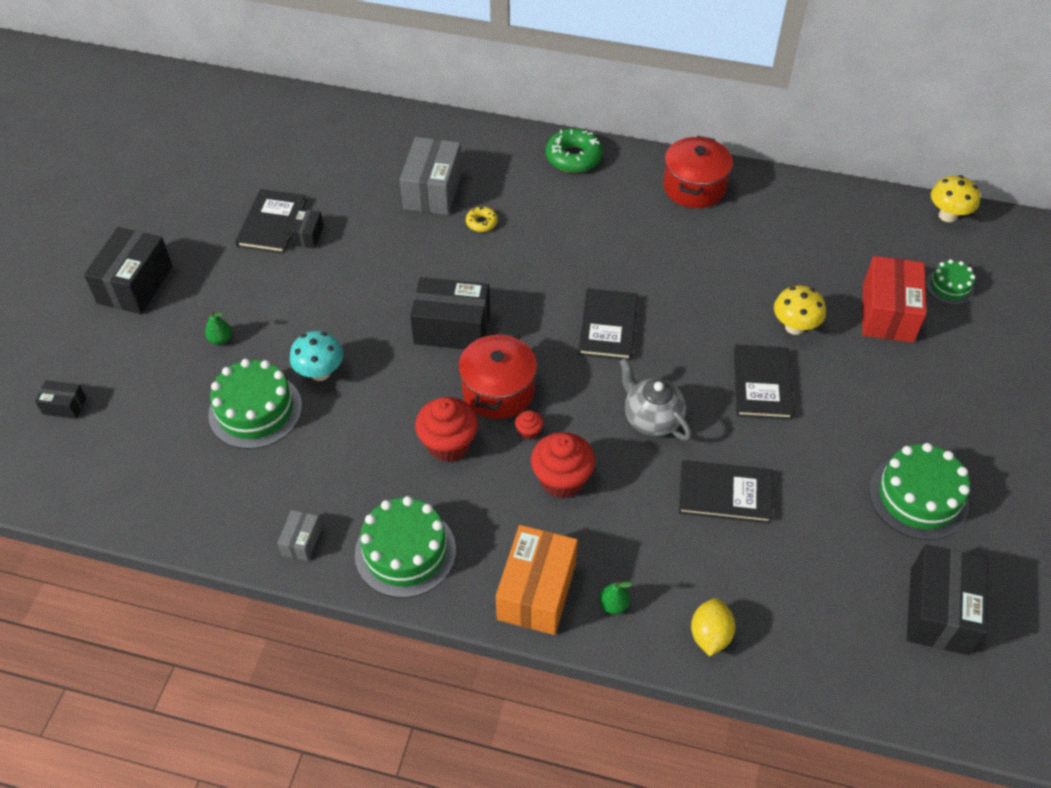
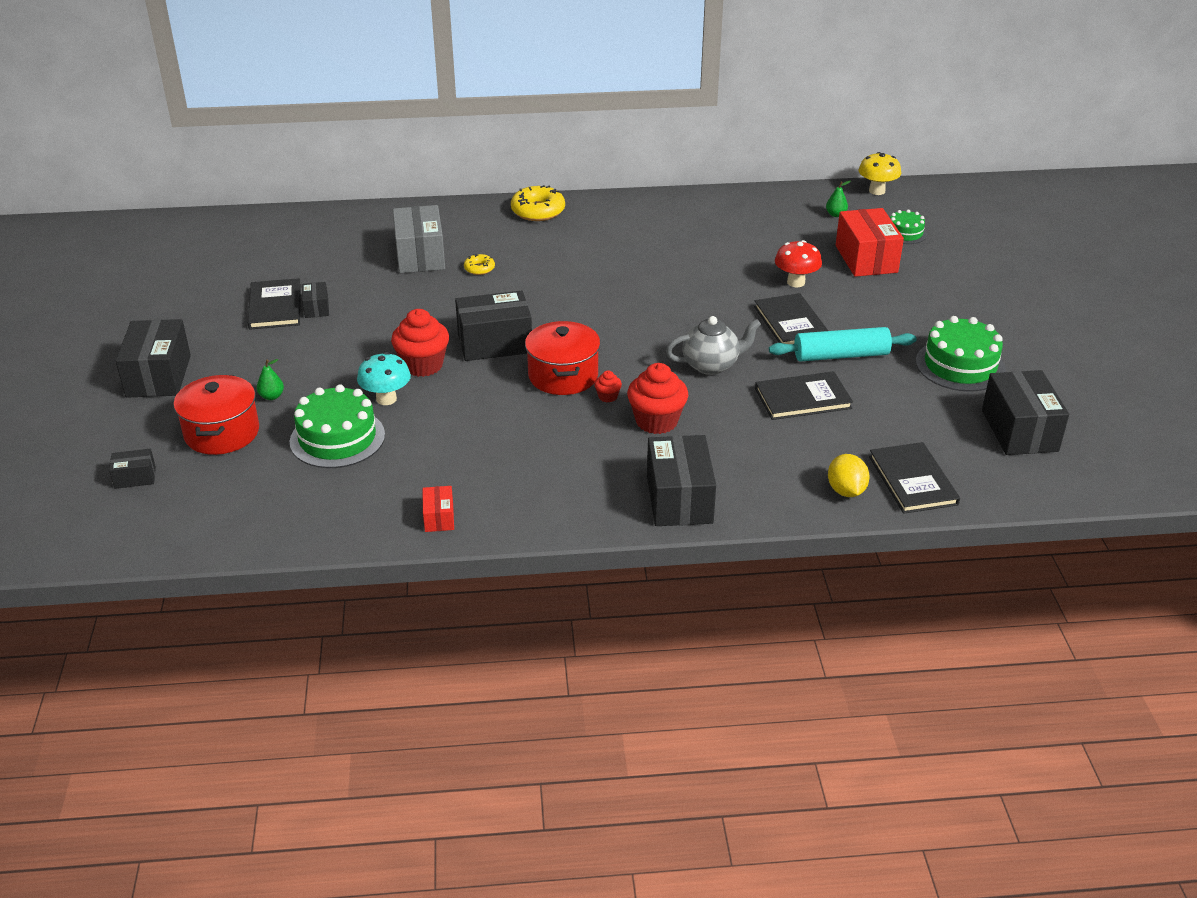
camera: 20 degrees left, 15 degrees down
(301, 541) = (439, 518): grey box -> red box
(405, 552) = (543, 501): green cake -> none
(448, 444) = (539, 421): red cupcake -> red cupcake (423, 365)
(536, 591) = (679, 499): orange box -> black box
(573, 157) = (538, 211): green donut -> yellow donut
(608, 326) = (636, 314): black book -> black book (912, 480)
(613, 605) = (752, 491): green pear -> green pear (835, 214)
(652, 419) = (711, 365): grey teapot -> grey teapot turned 135 degrees clockwise
(694, 187) = (656, 211): red pot -> red pot (222, 433)
(794, 327) = (796, 282): yellow mushroom -> red mushroom
(794, 445) = (841, 355): none -> turquoise rolling pin

